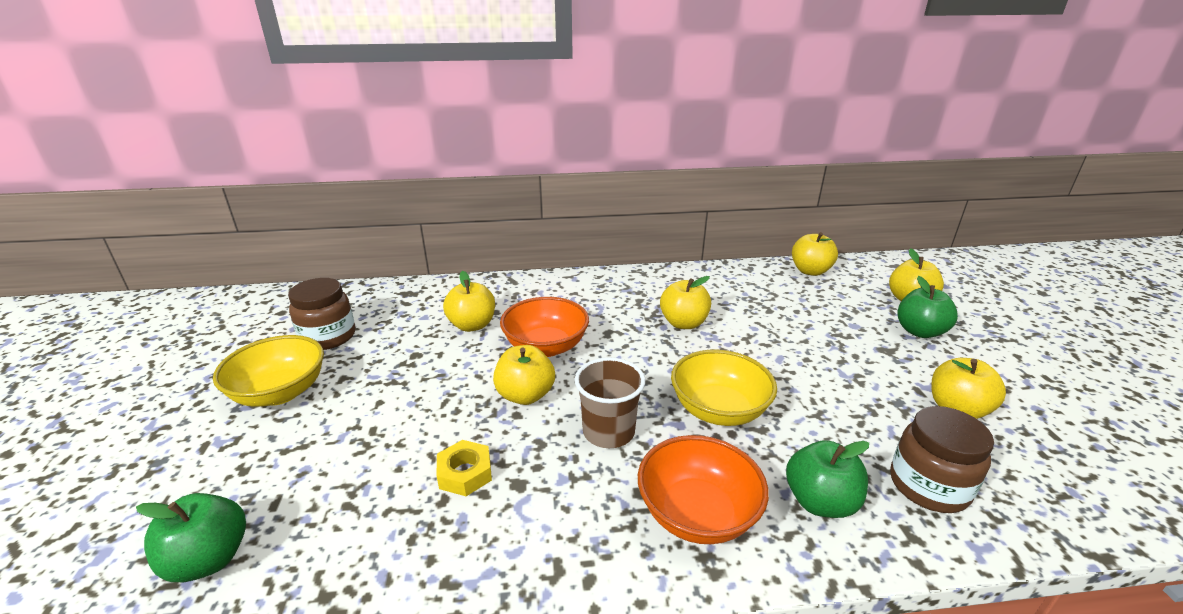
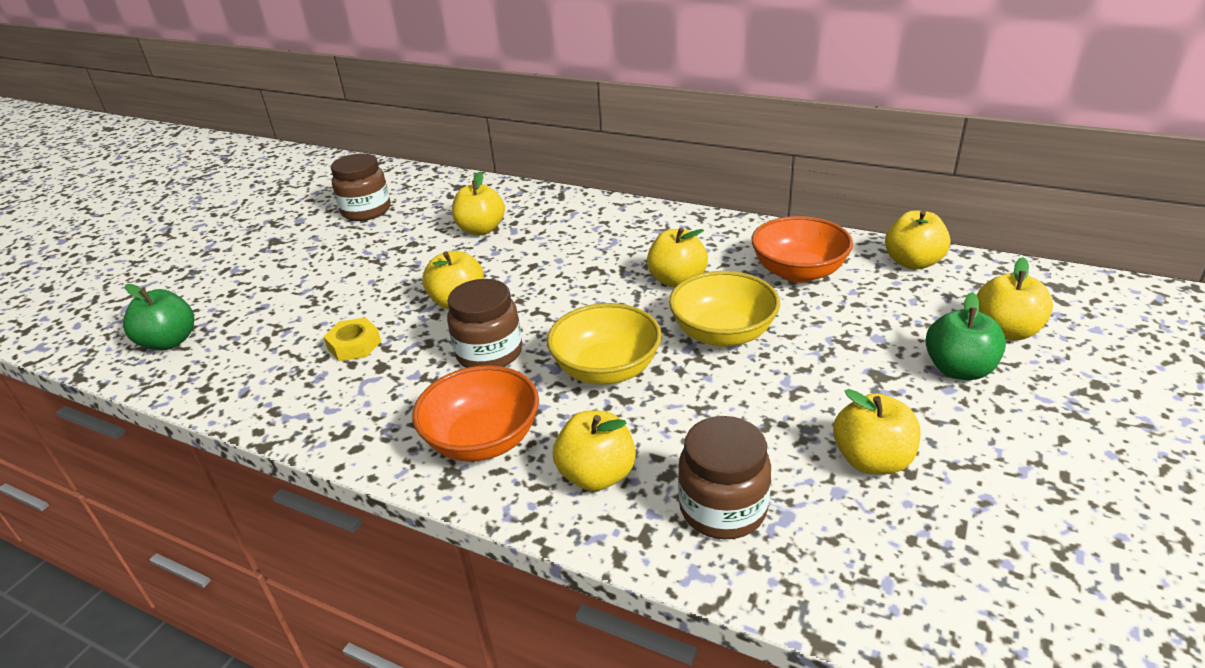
camera: 35 degrees right, 5 degrees up
(280, 392) = (297, 246): yellow bowl -> yellow bowl (723, 334)
(546, 347) = (520, 266): orange bowl -> orange bowl (798, 272)
(608, 432) = (489, 353): brown cup -> brown jar
(820, 502) = (597, 475): green apple -> yellow apple

